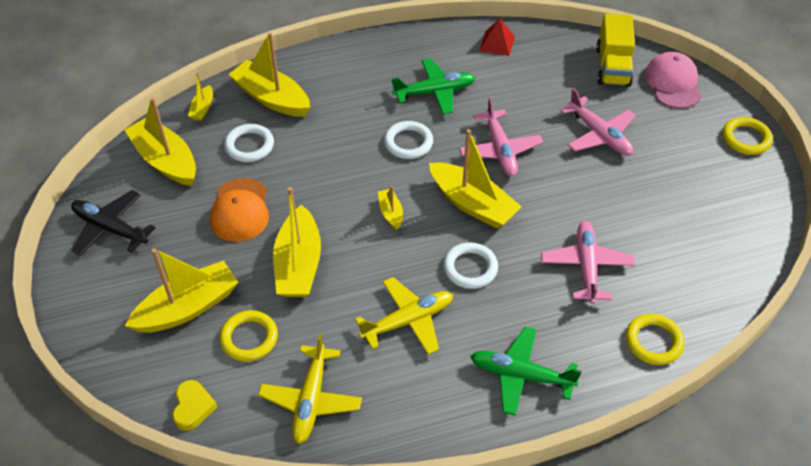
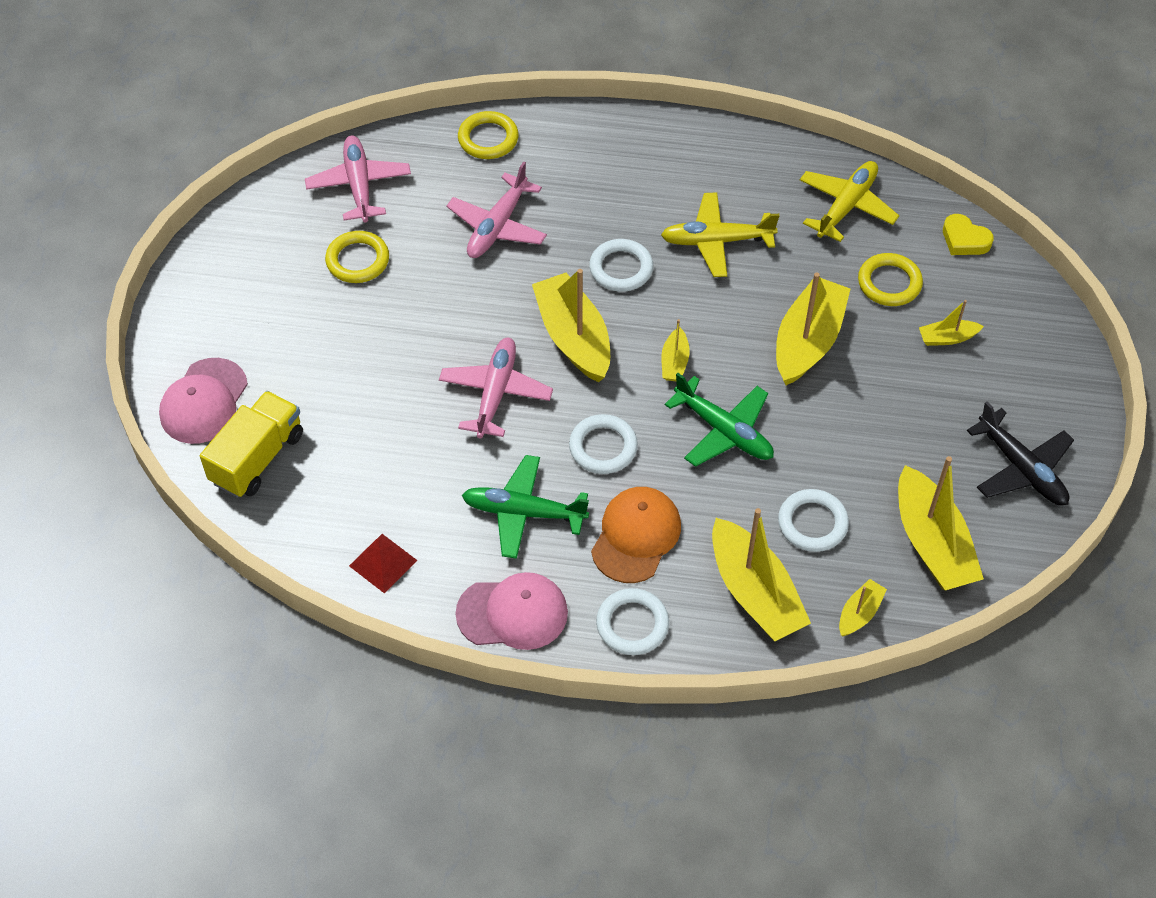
camera: 155 degrees left, 5 degrees up
(188, 307) = (947, 338): yellow boat -> yellow boat, size x0.48
(193, 407) = (964, 240): yellow heart -> yellow heart turned 75 degrees counterclockwise
(240, 210) = (854, 433): orange cap -> orange cap (636, 536)
(337, 61) = (632, 624): none -> white ring
(408, 45) = (512, 613): none -> pink cap
(520, 375) = (635, 156): green plane -> green plane (724, 431)
(599, 135) = (359, 366): pink plane -> pink plane (359, 185)
(746, 139) = (193, 295): yellow ring -> yellow ring (357, 260)

